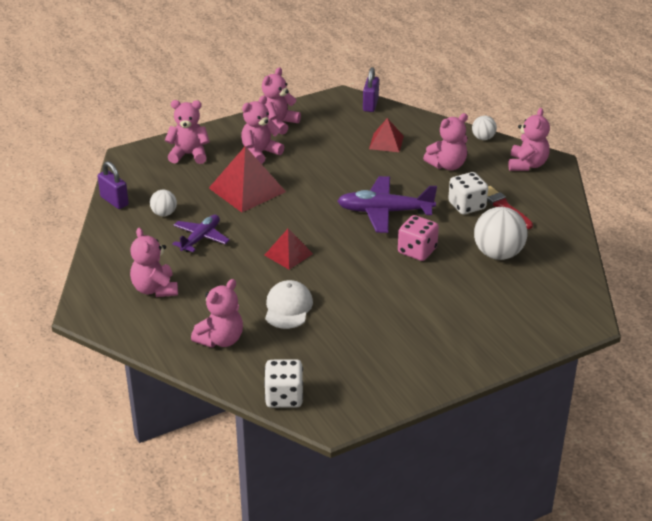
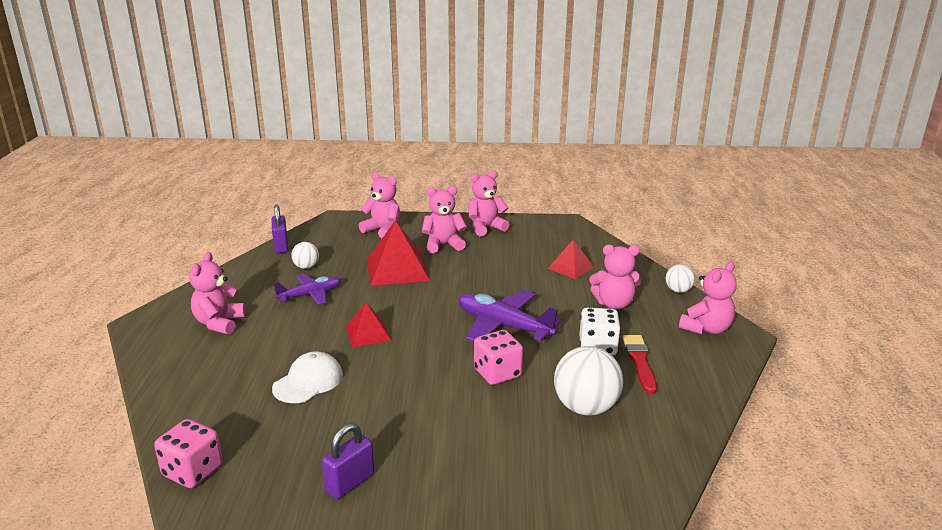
camera: 30 degrees right, 10 degrees down
(220, 340) = (212, 388): pink teddy bear -> none
(284, 397) = (193, 471): white dice -> pink dice
(370, 105) = (587, 234): purple padlock -> purple padlock (350, 483)

